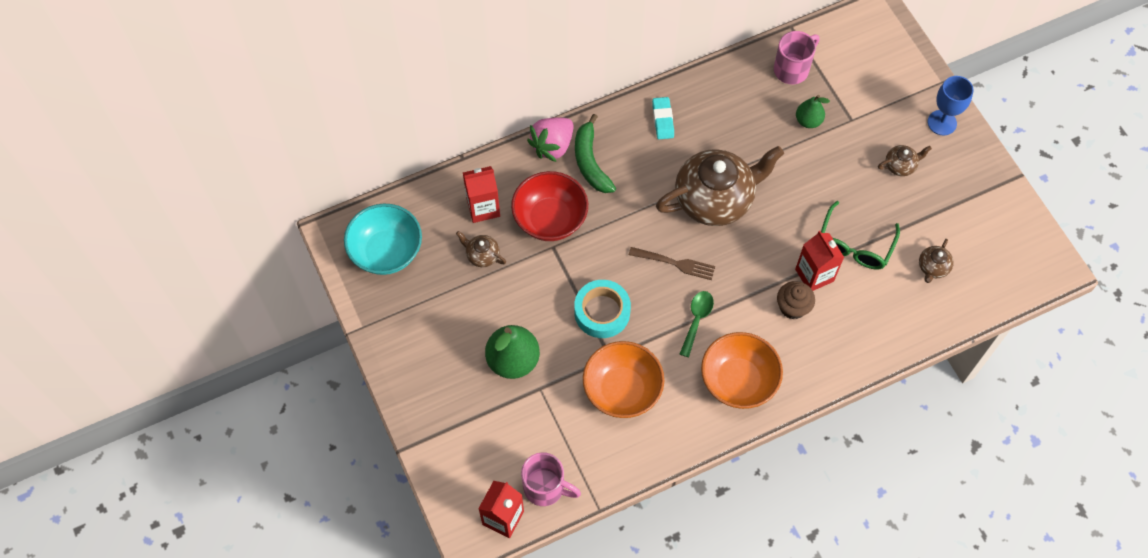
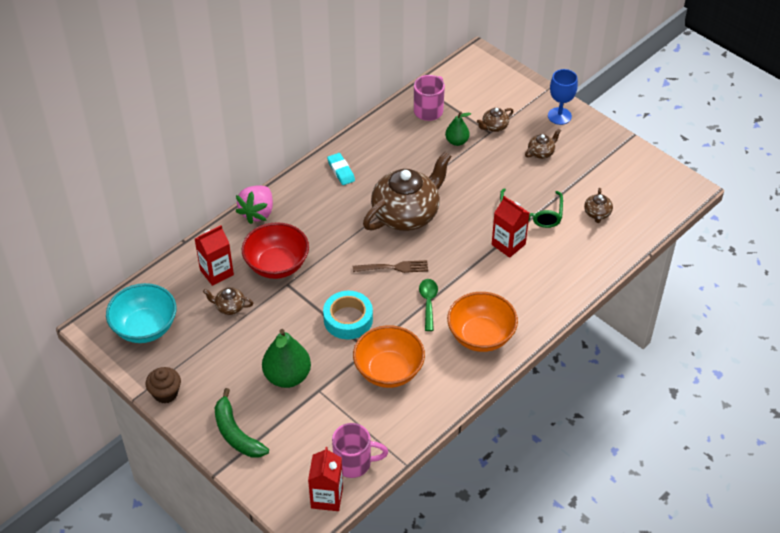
camera: 20 degrees left, 15 degrees down
(590, 162) = (294, 216): green banana -> green banana (236, 433)
(792, 307) = (501, 271): brown cupcake -> brown cupcake (165, 393)
(859, 114) = (494, 126): none -> brown teapot

